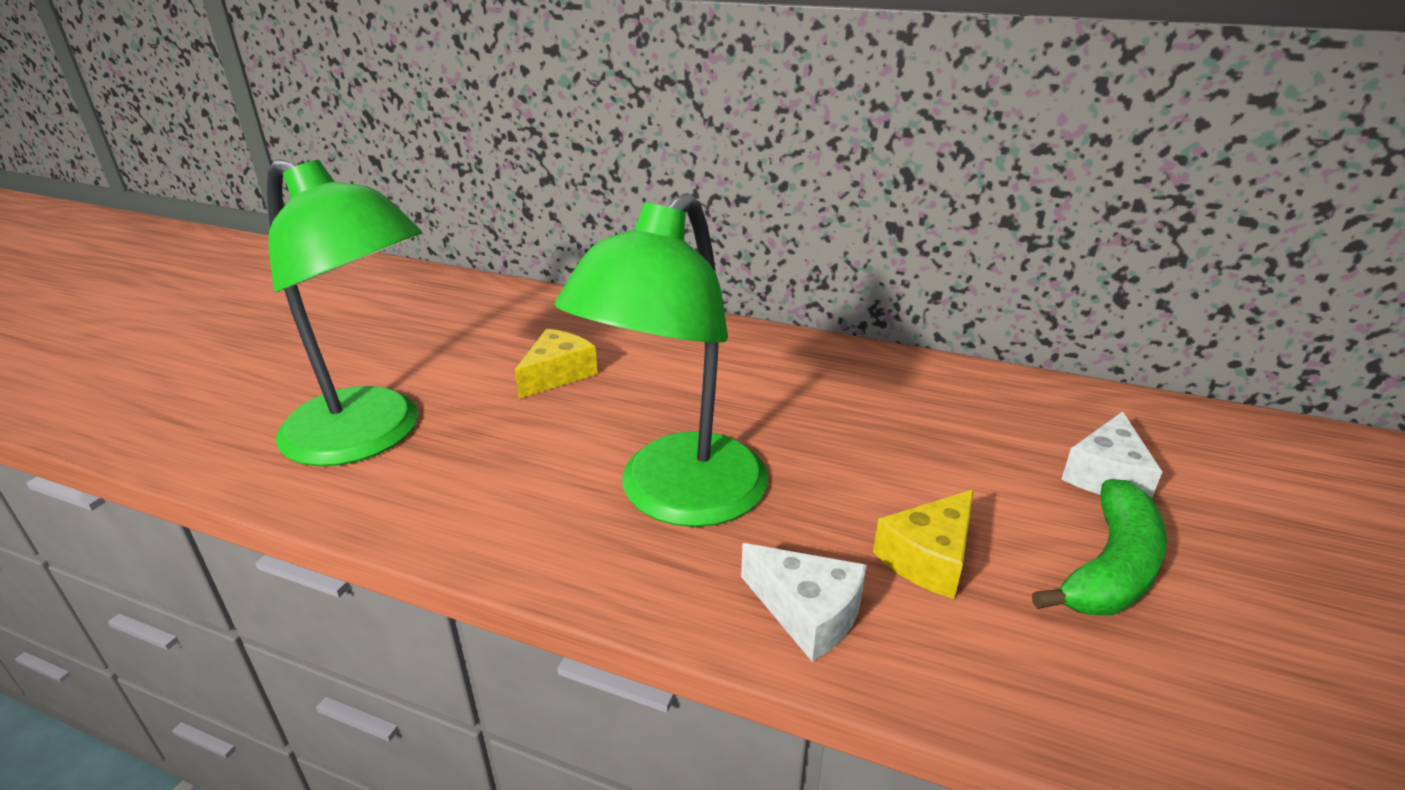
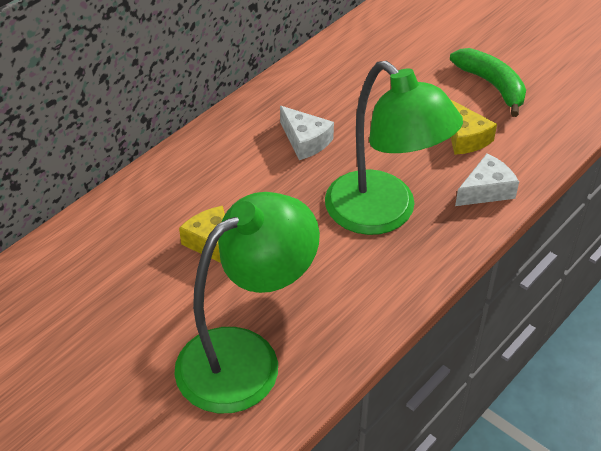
camera: 70 degrees left, 15 degrees up
(1106, 475) = (431, 54): white cheese -> white cheese (305, 141)

